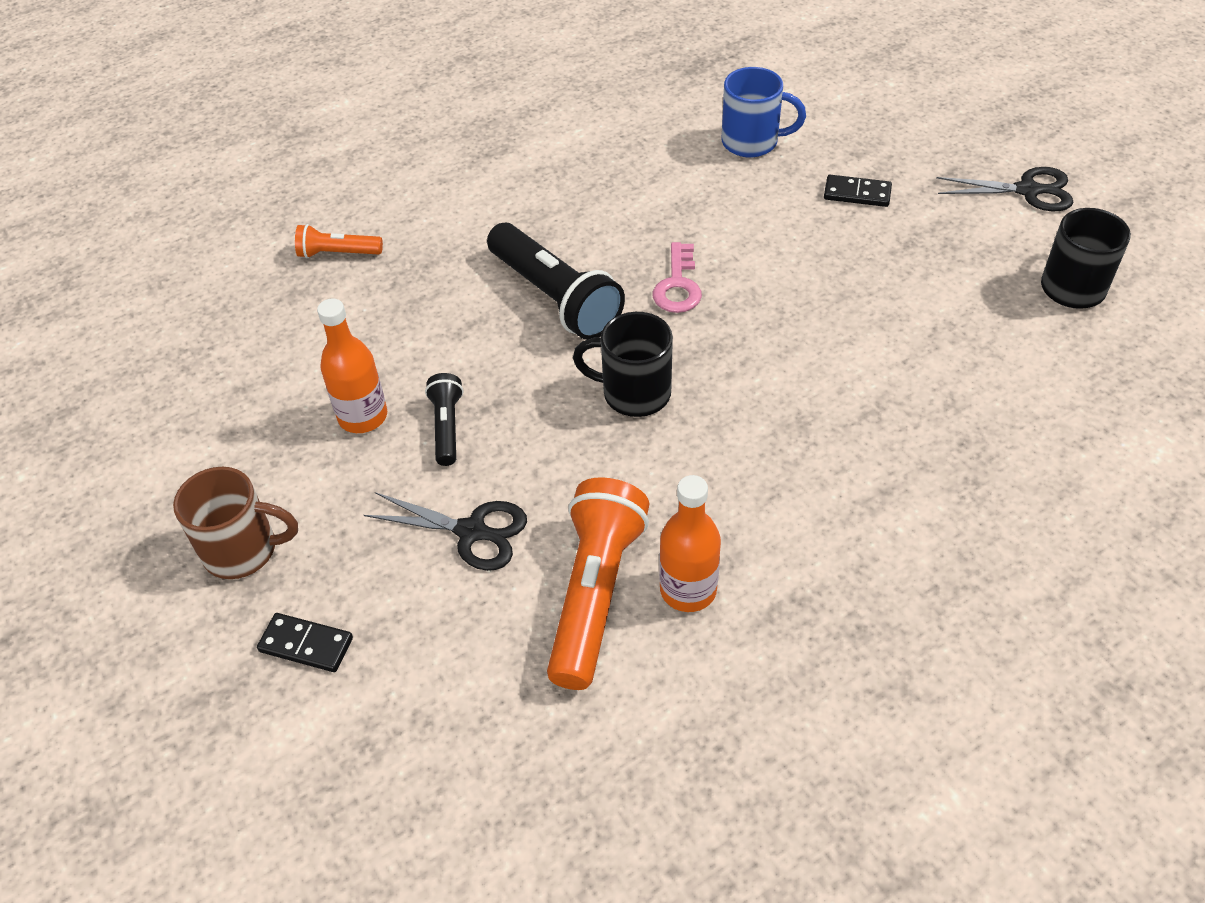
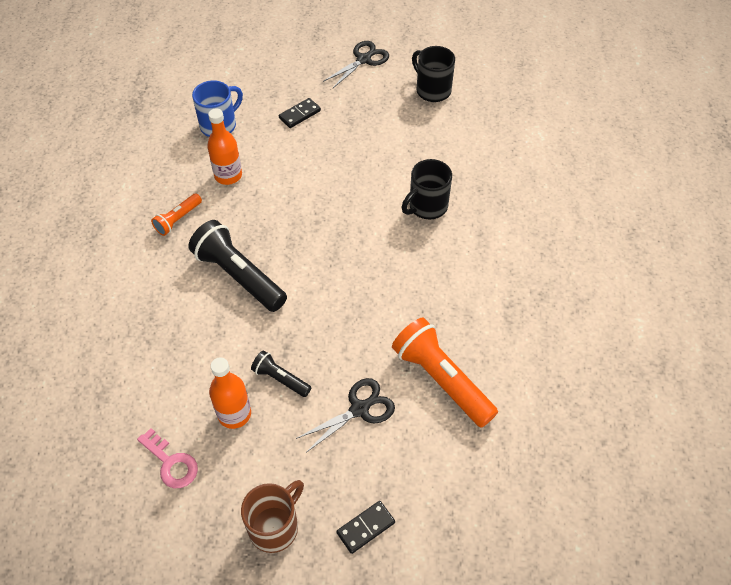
camera: 55 degrees left, 5 degrees up
(338, 253) = (92, 354): orange flashlight -> orange flashlight (178, 219)
(555, 298) = (239, 276): black flashlight -> black flashlight turned 135 degrees counterclockwise
(633, 393) = (336, 285): black mug -> black mug (426, 206)
(678, 285) = (285, 221): pink key -> pink key (171, 463)
(688, 590) = (470, 342): orange bottle -> orange bottle (228, 175)

